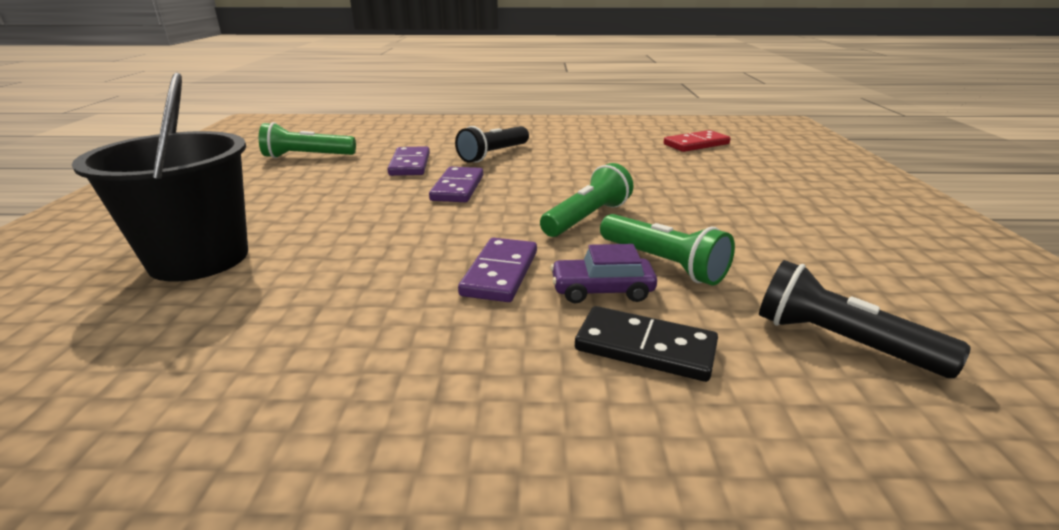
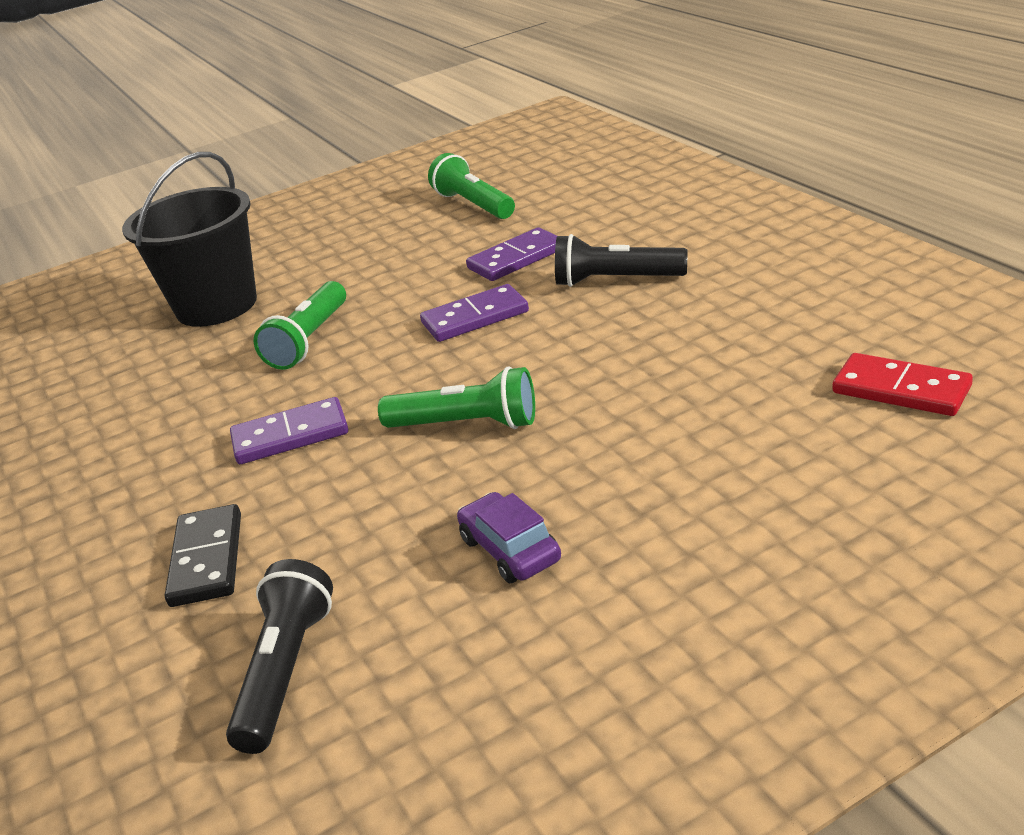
camera: 65 degrees right, 5 degrees up
(602, 290) = (296, 500): purple car -> purple car (510, 550)
(662, 263) = (385, 513): green flashlight -> green flashlight (309, 340)

